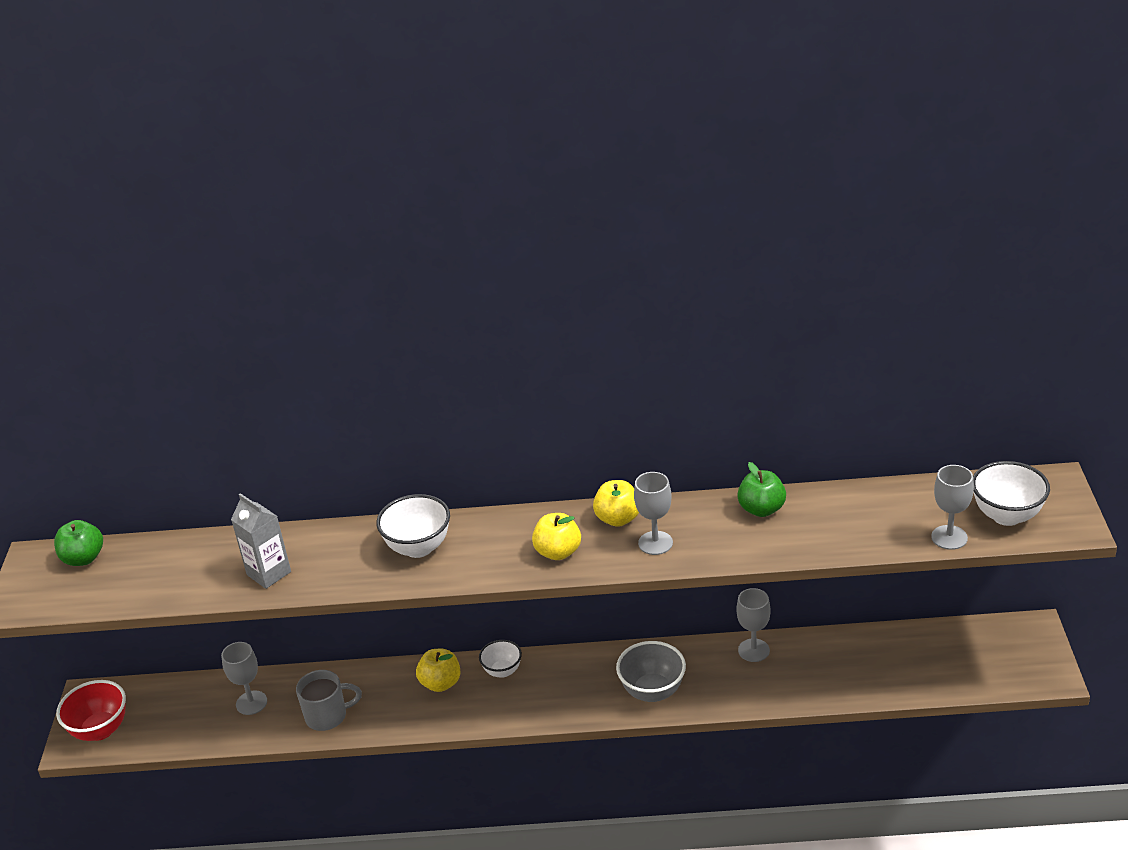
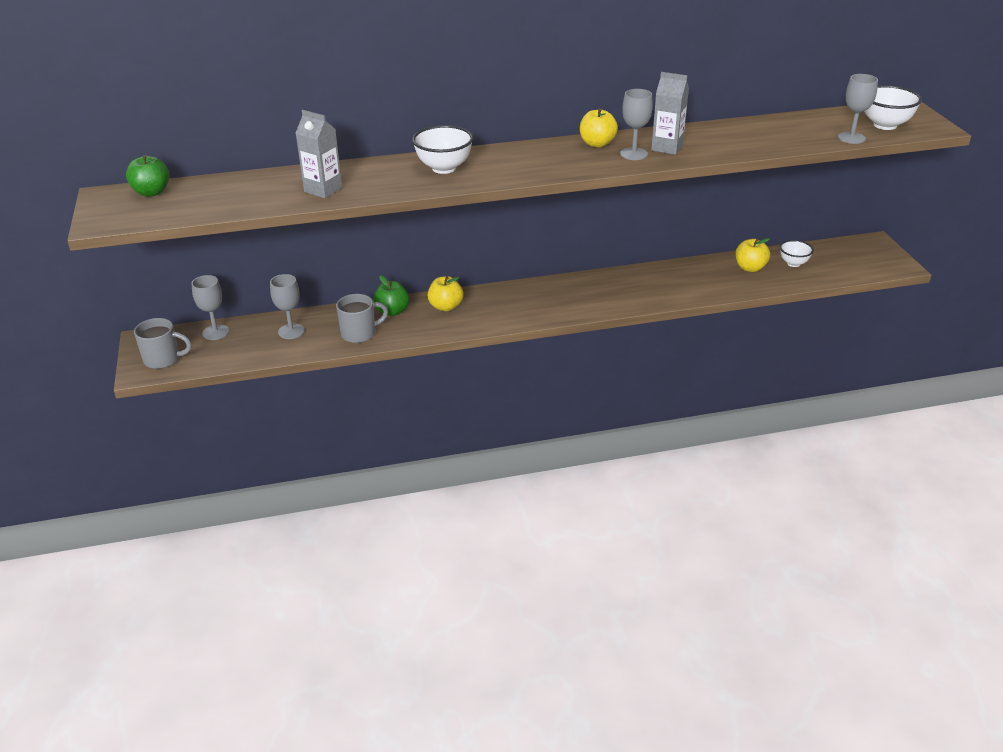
camera: 15 degrees left, 0 degrees up
(100, 730) = (163, 359): red bowl -> grey mug
(502, 671) = (492, 295): white bowl -> white bowl (793, 263)
(558, 552) = (559, 163): yellow apple -> yellow apple (750, 268)
(652, 691) = (615, 297): grey bowl -> none
(701, 534) = (667, 147): none -> grey carton
(753, 650) = (681, 269): grey goblet -> grey goblet (216, 332)
(761, 509) = (704, 132): green apple -> green apple (392, 311)

